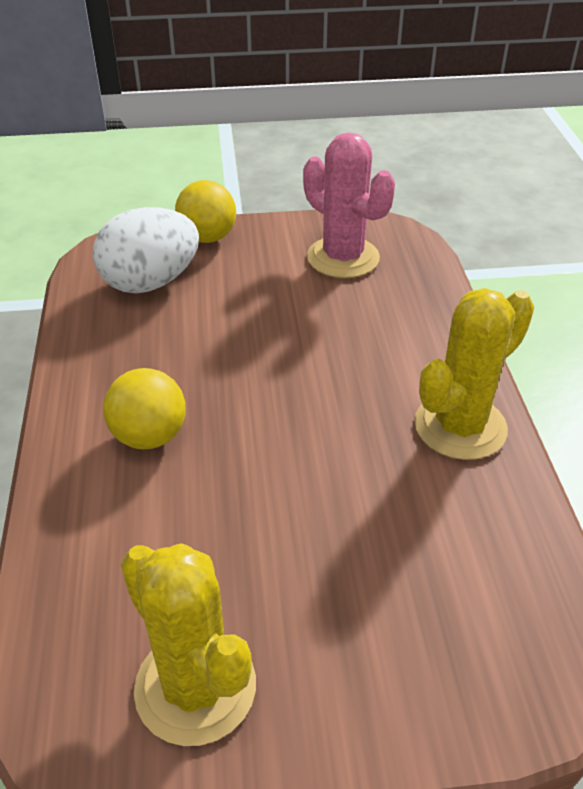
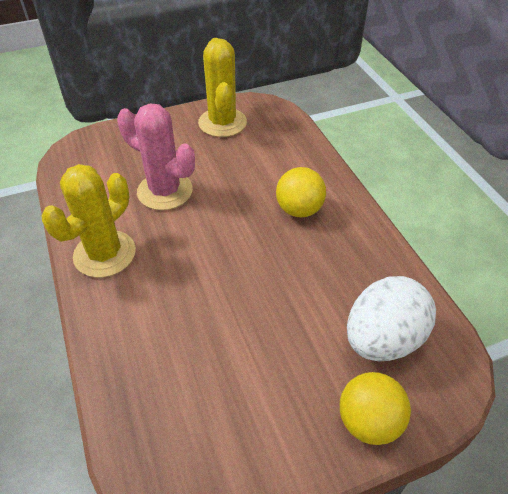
camera: 165 degrees right, 5 degrees up
(195, 687) = (222, 123): yellow cactus -> yellow cactus turned 45 degrees clockwise
(343, 258) = (214, 422): pink cactus -> pink cactus (165, 191)

